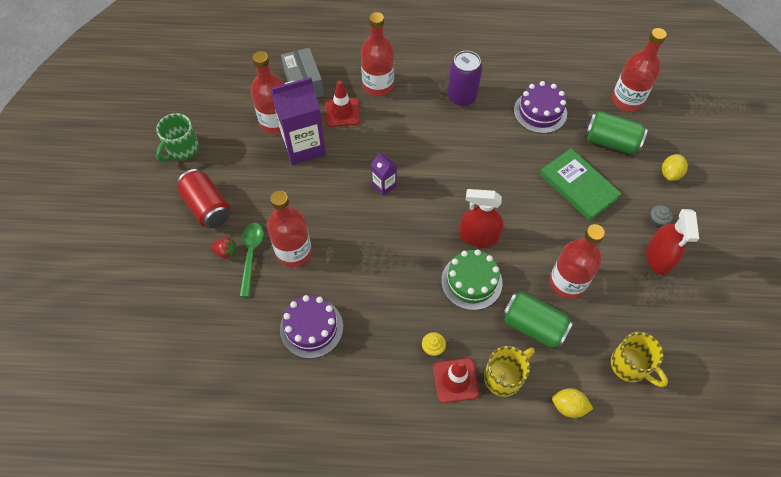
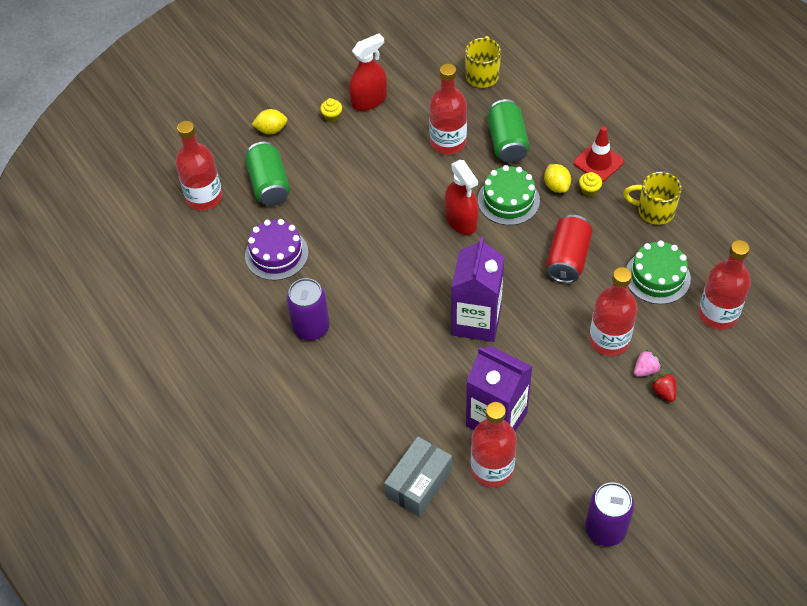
camera: 125 degrees left, 5 degrees down
(182, 149) = (605, 529): green mug -> purple can
(207, 207) = (639, 446): red can -> red can (568, 259)
(251, 255) = (645, 370): green spoon -> pink strawberry
(311, 328) = (657, 277): purple cake -> green cake
(342, 112) = (424, 417): red traffic cone -> none
(378, 85) = (360, 410): red bottle -> red bottle (718, 314)
(384, 185) = (476, 321): purple carton -> purple carton, size x2.08
(504, 377) = (566, 137): yellow mug -> yellow mug (654, 211)
(568, 406) = (549, 92): yellow lemon -> yellow lemon (556, 186)
(578, 186) = (342, 182): green book -> none
(657, 221) = (332, 116): grey cupcake -> yellow cupcake

